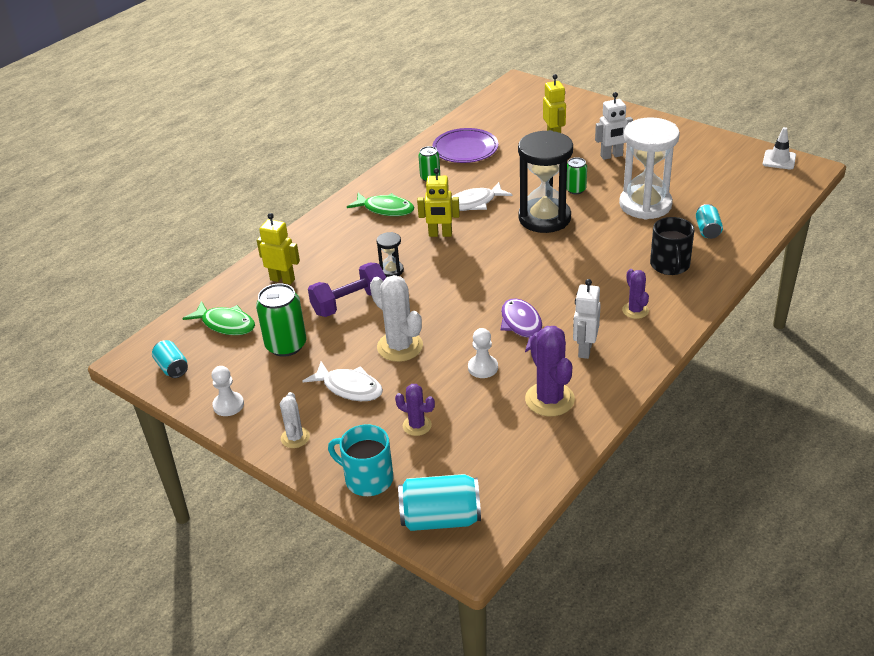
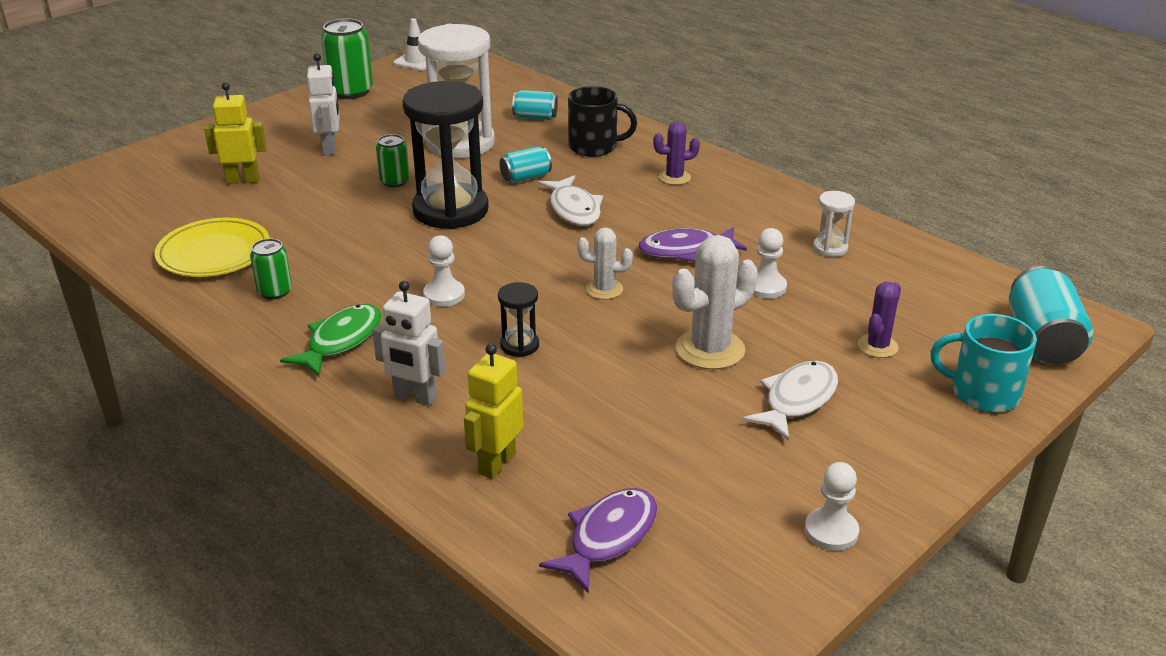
camera: 85 degrees left, 5 degrees down
(172, 368) = (723, 610): turquoise can -> turquoise can (525, 177)
(226, 324) = (608, 537): green fish -> purple fish
(286, 345) = (685, 462): green can -> green can (351, 91)
(295, 438) = (906, 457): white cactus -> white cactus (604, 289)
(350, 303) = (591, 391): purple dumbbell -> none
(367, 479) = (982, 393): turquoise mug -> turquoise mug turned 75 degrees clockwise
(440, 234) = (444, 295): yellow robot -> white pawn
(465, 149) = (214, 253): purple plate -> yellow plate
(474, 203) = (377, 259): white fish -> white fish (574, 209)
(549, 399) = (830, 248): purple cactus -> white hourglass
(584, 349) = (741, 216): white robot -> white robot (415, 397)

